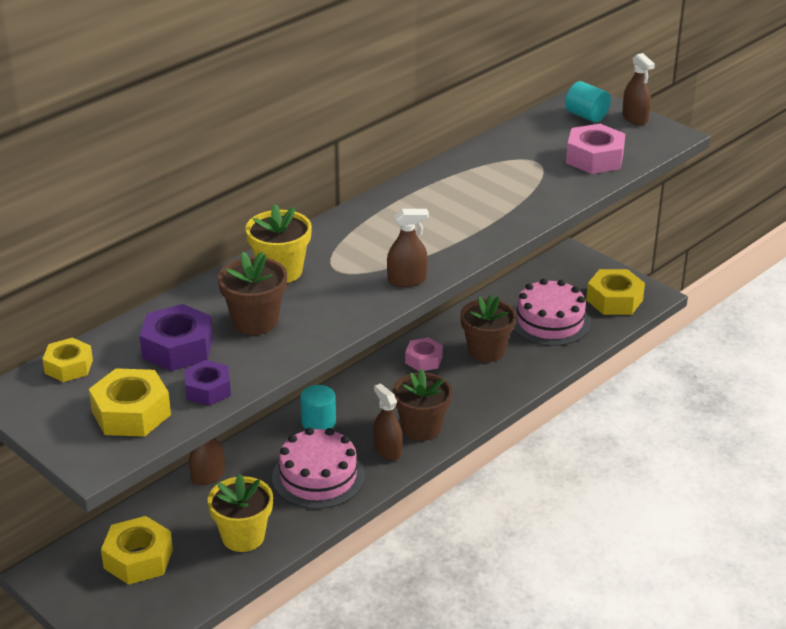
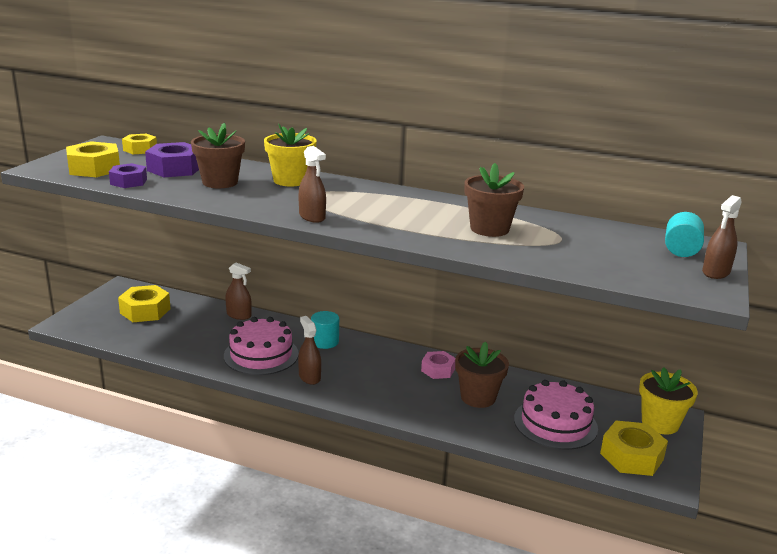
camera: 65 degrees right, 10 degrees down
(243, 537) = (181, 340): yellow flower pot -> yellow flower pot (660, 423)
(387, 451) = (309, 377): brown spray bottle -> brown spray bottle turned 60 degrees counterclockwise
(421, 428) = (348, 386): brown flower pot -> brown flower pot (489, 229)
(594, 158) = (605, 262): pink nut -> none

